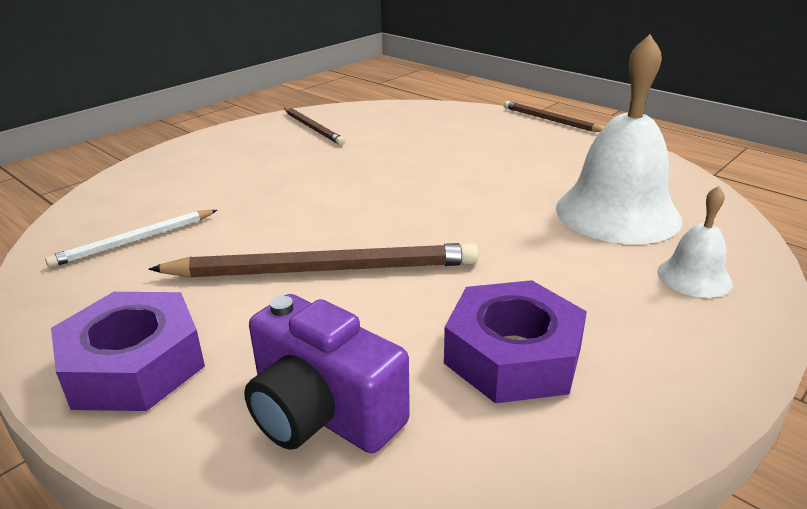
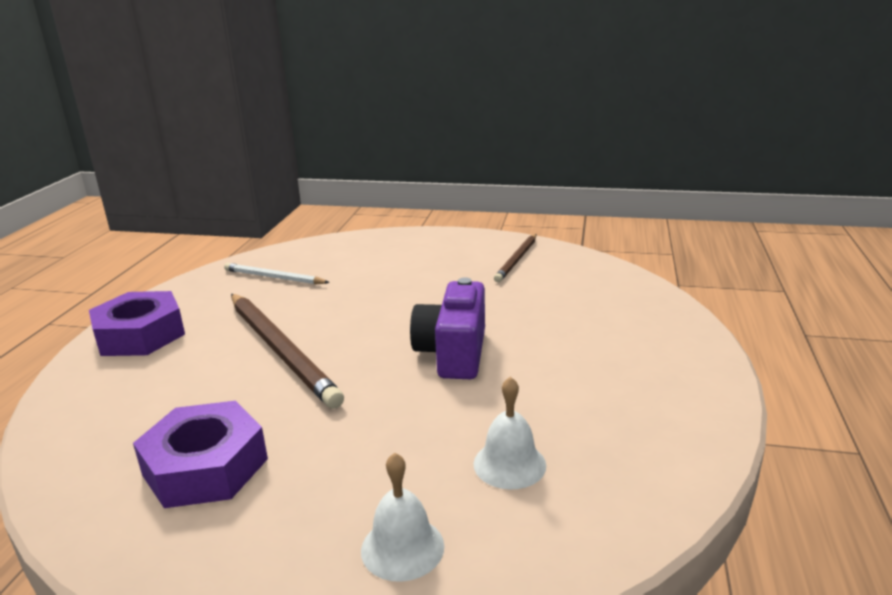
camera: 60 degrees right, 5 degrees down
(322, 413) = (112, 410): purple camera -> purple camera (453, 353)
(550, 120) = (718, 360): brown pencil -> none
(617, 213) = (509, 464): white bell -> white bell, size x0.49

